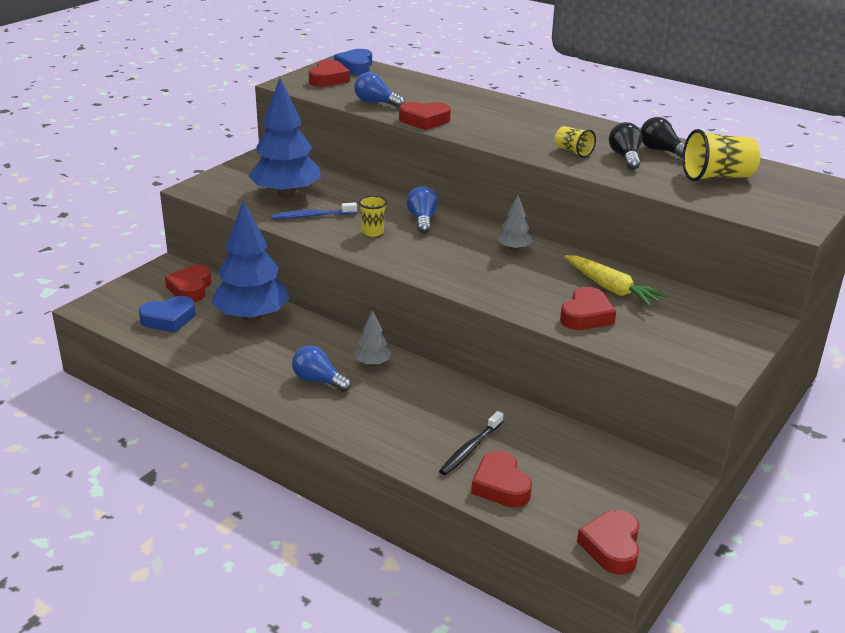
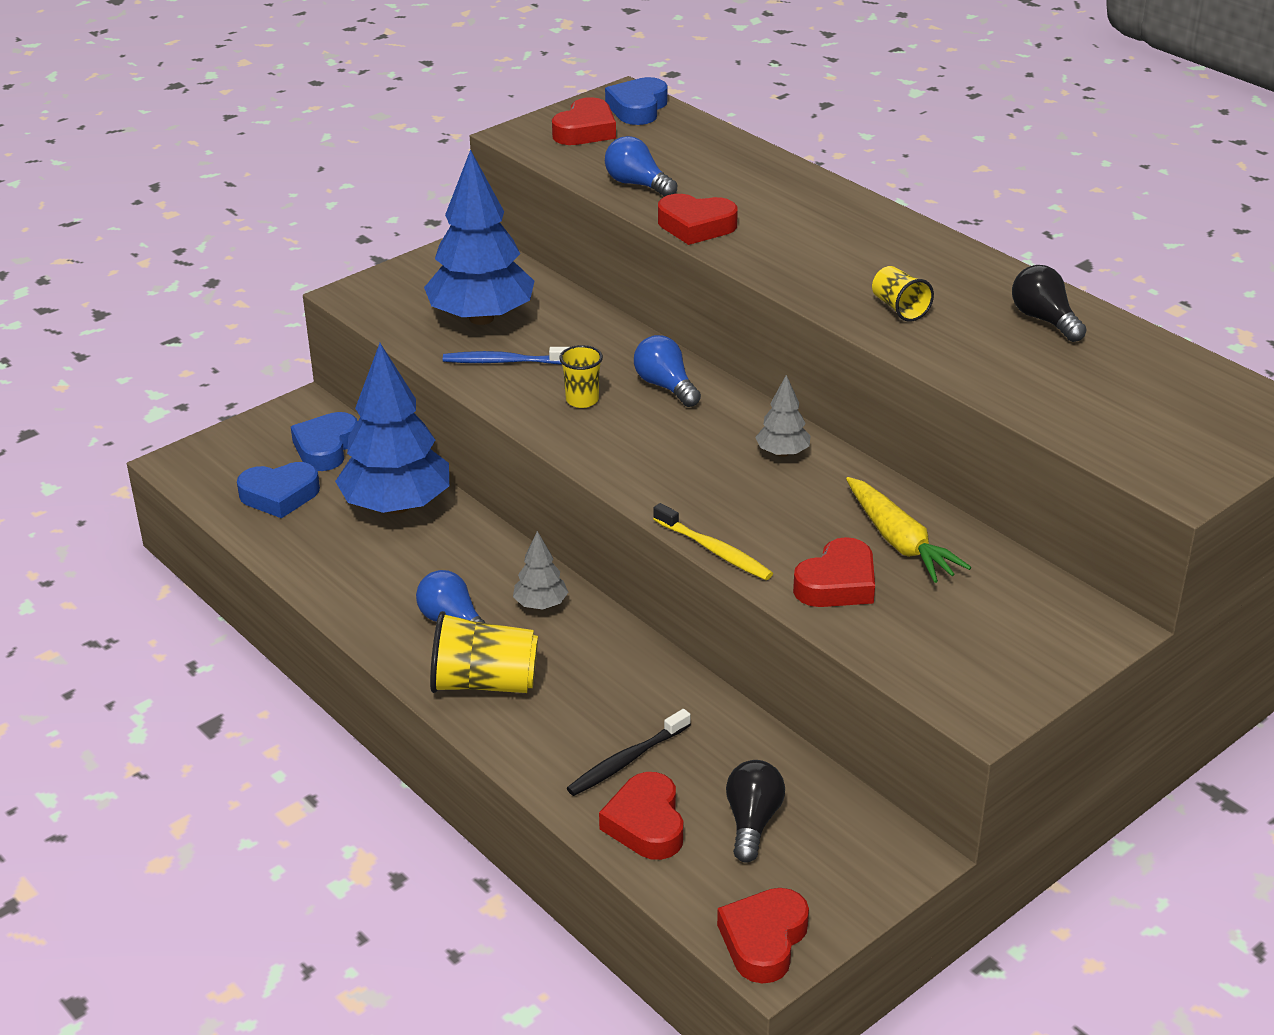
camera: 15 degrees right, 5 degrees up
(190, 288) = (326, 448): red heart -> blue heart
(422, 220) = (665, 386): blue light bulb -> blue light bulb turned 45 degrees counterclockwise
(499, 306) = (714, 550): none -> yellow toothbrush
(625, 157) = (977, 327): black light bulb -> black light bulb (752, 821)
(717, 177) = (1106, 380): yellow cup -> yellow cup (484, 683)

